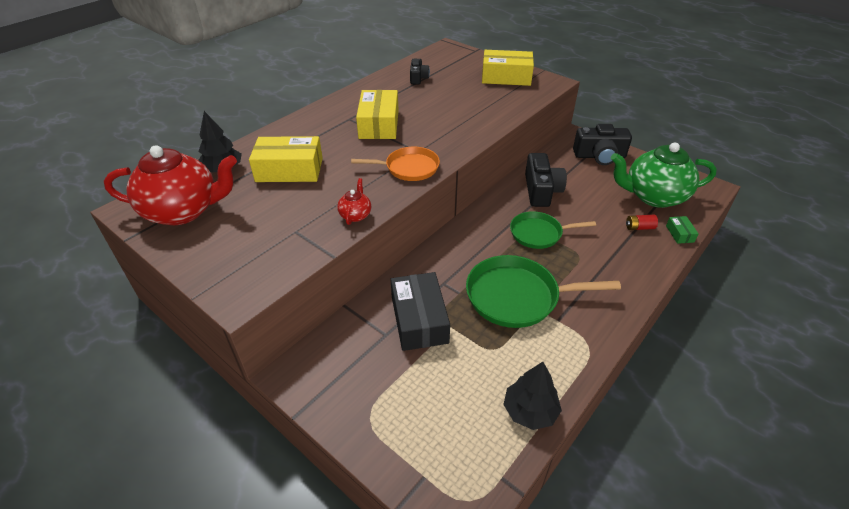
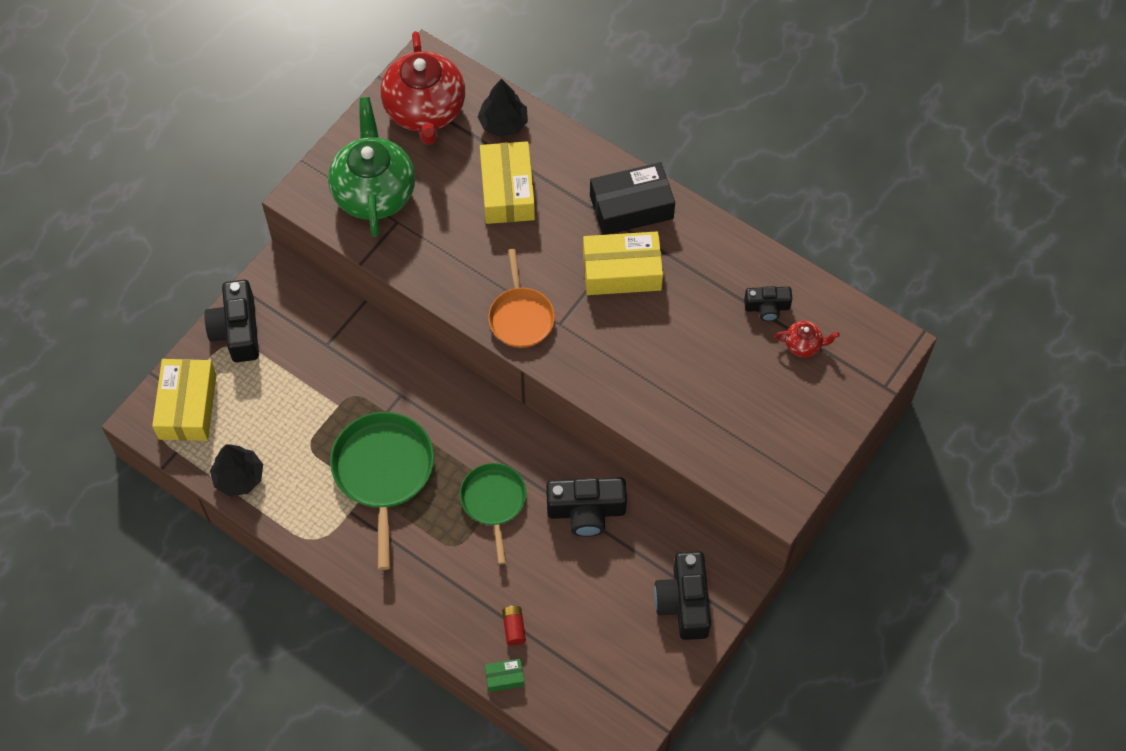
camera: 85 degrees right, 20 degrees up
(354, 412) = (237, 330): none -> black camera
(355, 215) = (426, 273): red teapot -> red teapot (803, 345)
(419, 319) = (347, 375): black box -> black box (631, 207)
(506, 77) = (788, 433): yellow box -> yellow box (187, 406)
(653, 196) = (586, 661): green teapot -> green teapot (374, 192)

